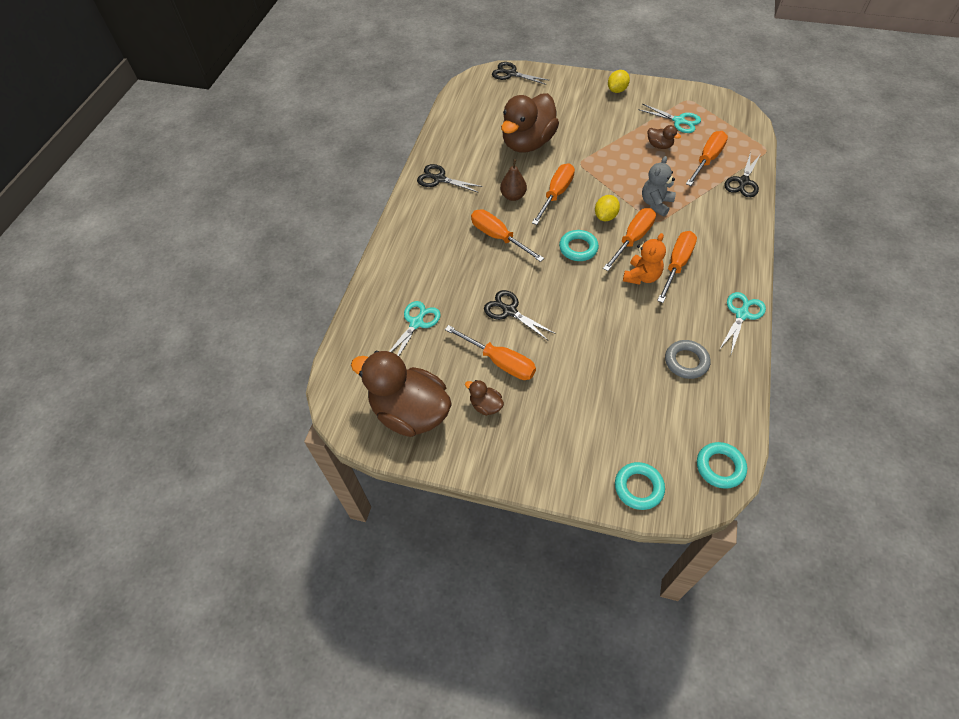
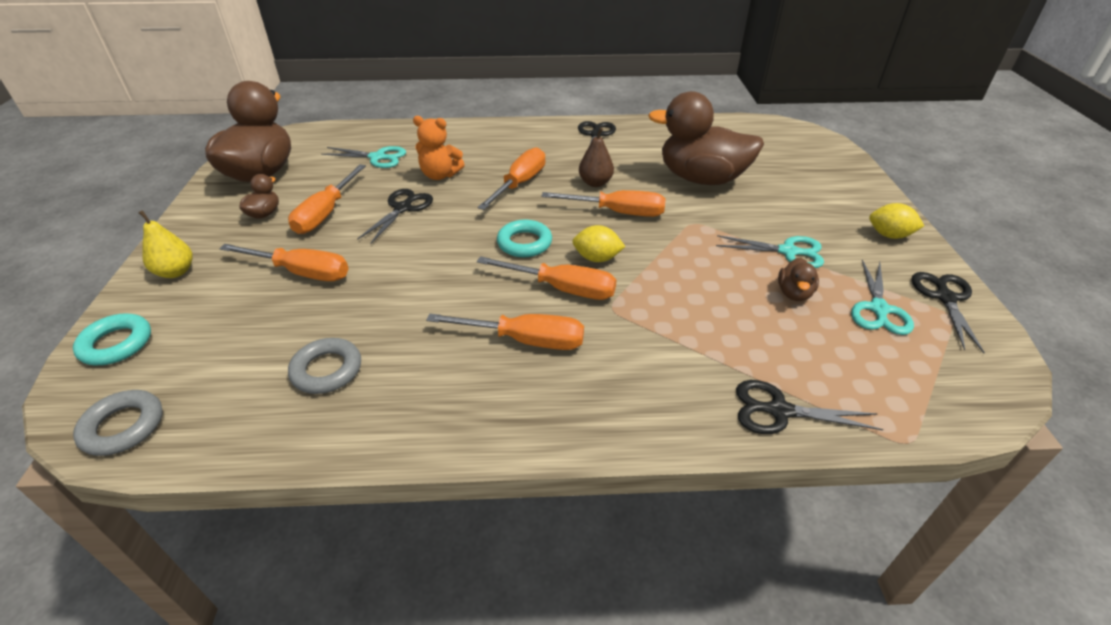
camera: 70 degrees right, 15 degrees down
(511, 74) = (827, 148): black scissors -> black scissors (945, 298)
(556, 462) = (176, 272): none -> yellow pear
(641, 276) = (489, 306): orange teddy bear -> orange teddy bear (440, 175)
(656, 204) = (652, 304): grey teddy bear -> none
(707, 160) = (804, 354): orange screwdriver -> orange screwdriver (302, 272)
(720, 467) = (123, 427): turquoise ring -> grey ring
(741, 314) = (433, 432): turquoise scissors -> turquoise scissors (788, 252)

